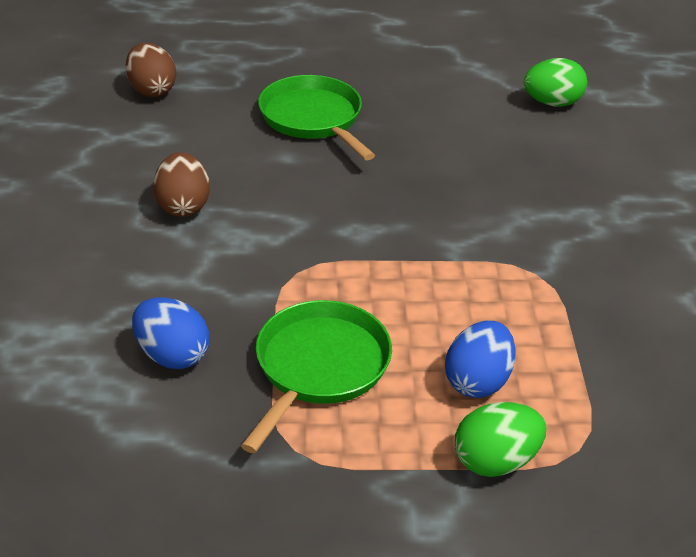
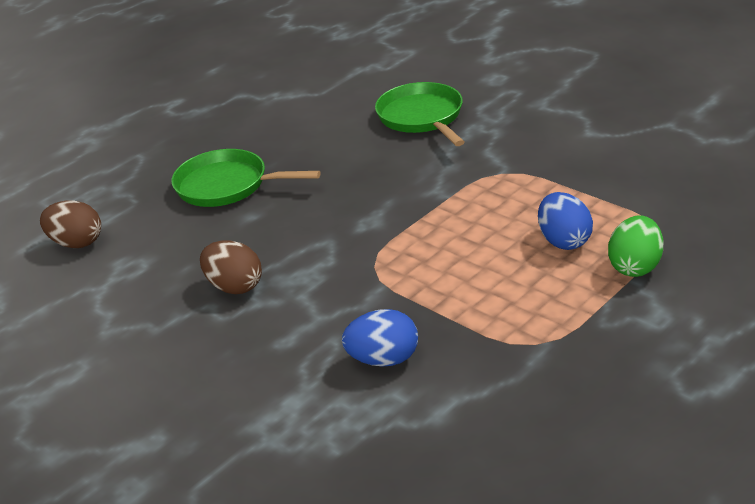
camera: 40 degrees left, 5 degrees down
(319, 366) = (475, 298): green pan -> green pan (422, 117)
(552, 103) = (357, 87): green egg -> none

